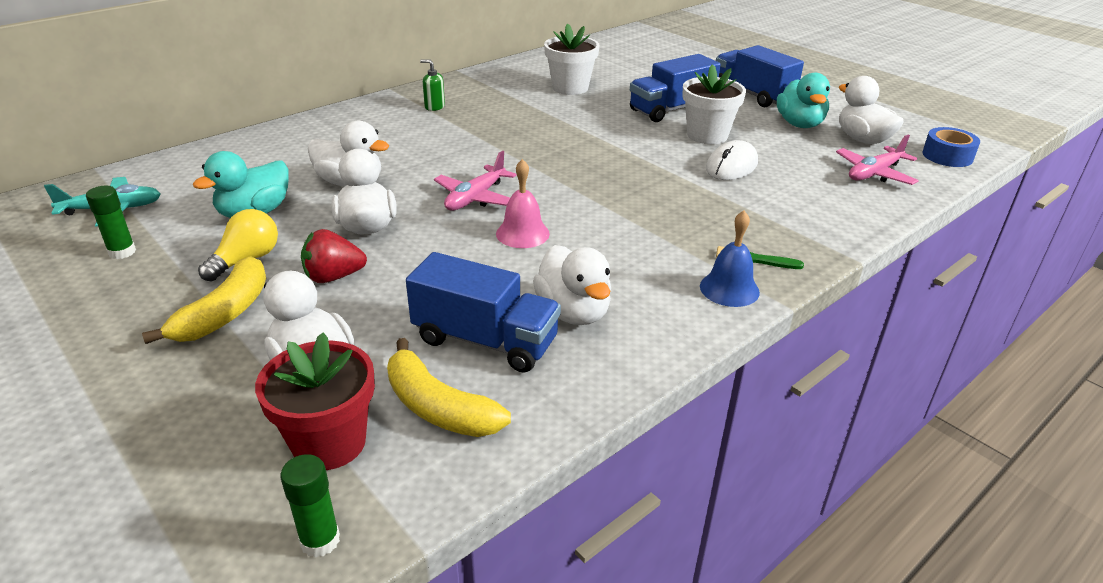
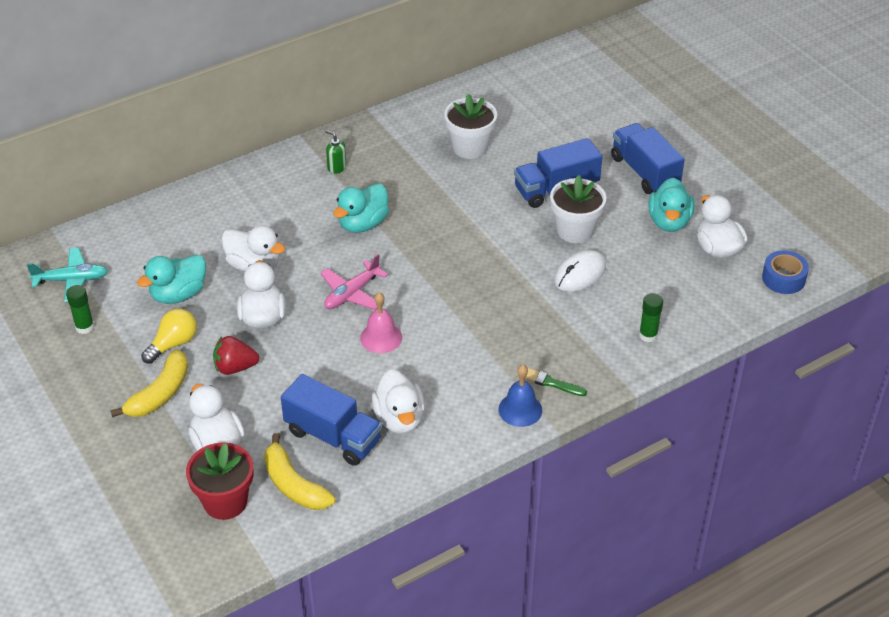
camera: 10 degrees right, 10 degrees up
(320, 540) = (217, 561): green glue stick -> green glue stick (648, 335)
(473, 143) = (363, 224): none -> turquoise duck
(874, 173) = (702, 295): pink plane -> none

